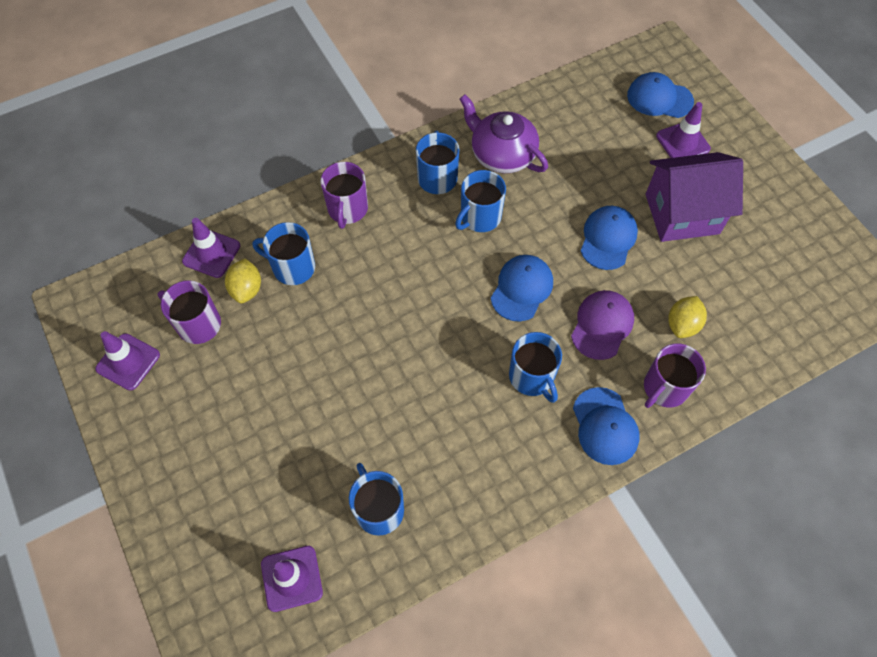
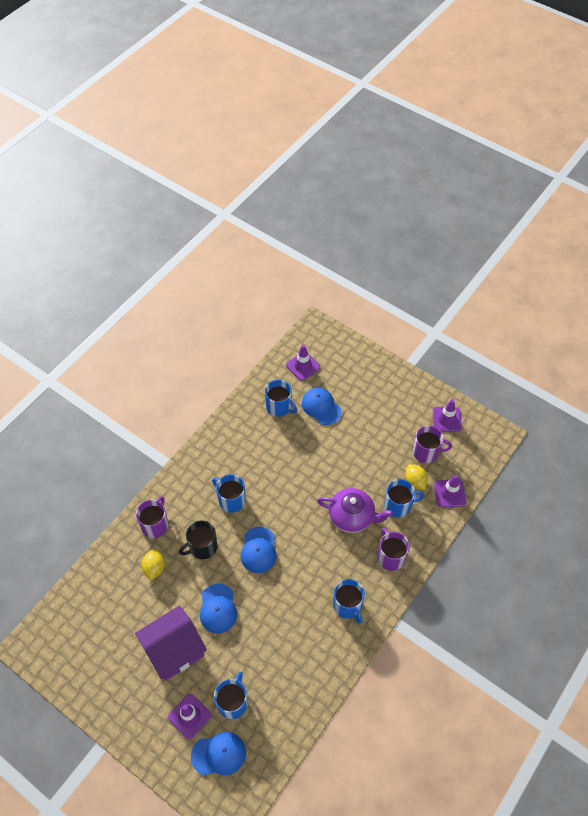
camera: 155 degrees right, 5 degrees down
(480, 217) = (306, 588): blue mug -> blue mug (233, 702)
(501, 154) = (314, 644): purple teapot -> purple teapot (352, 516)
(602, 325) = (202, 547): purple cap -> black mug
(605, 426) = (182, 490): blue cap -> blue cap (321, 407)

